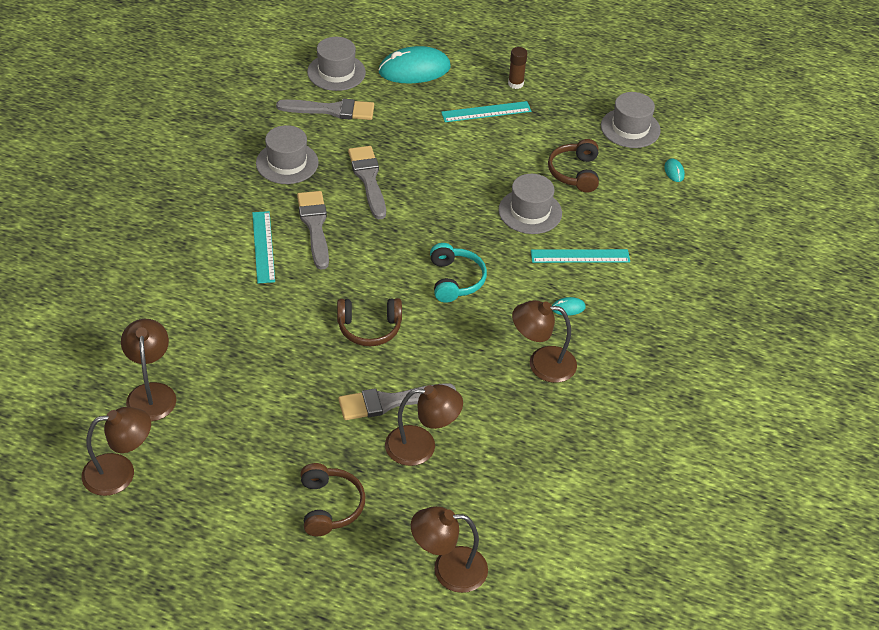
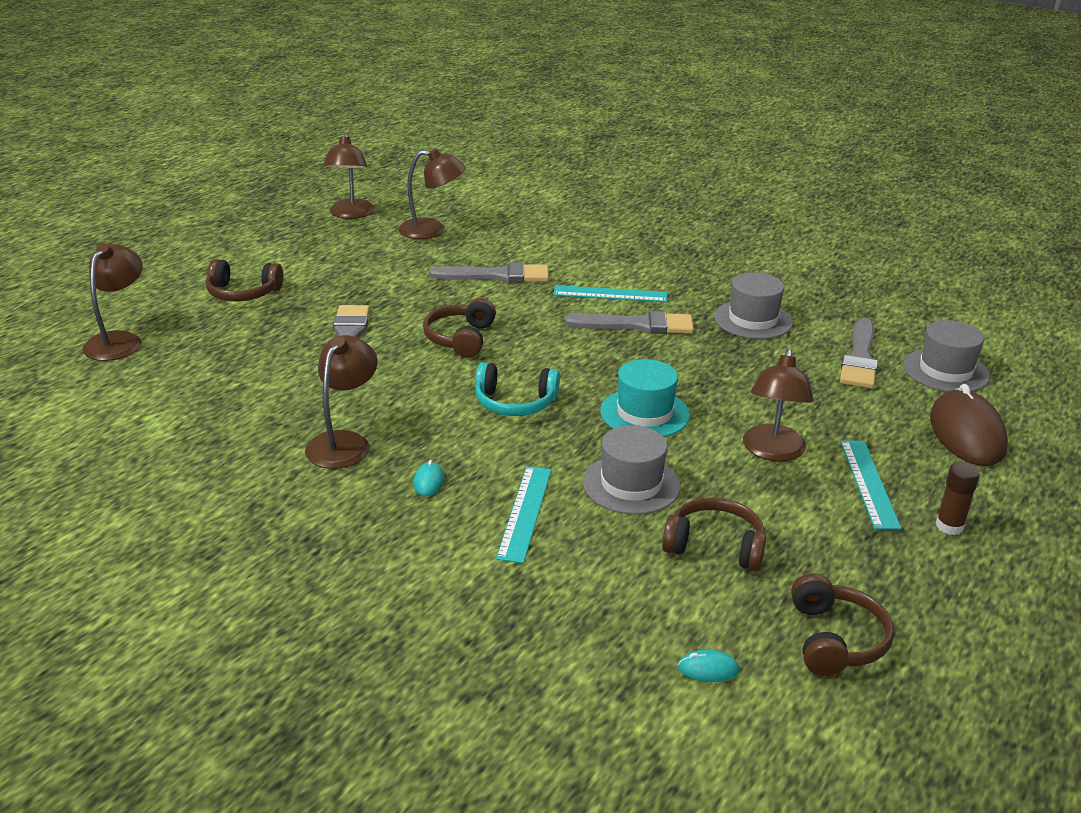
camera: 105 degrees right, 15 degrees down
(368, 179) = (718, 368): grey brush -> grey brush (497, 275)
(414, 69) = (967, 433): turquoise mouse -> brown mouse
(421, 446) = (277, 347): brown lamp -> brown lamp (772, 452)
(444, 212) = (644, 413): none -> turquoise hat
(630, 128) = (836, 639): grey hat -> brown headphones

